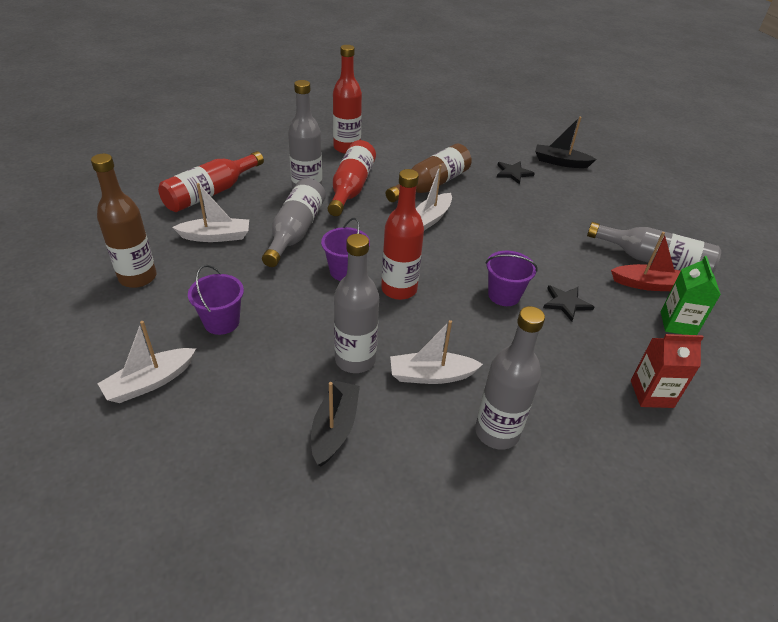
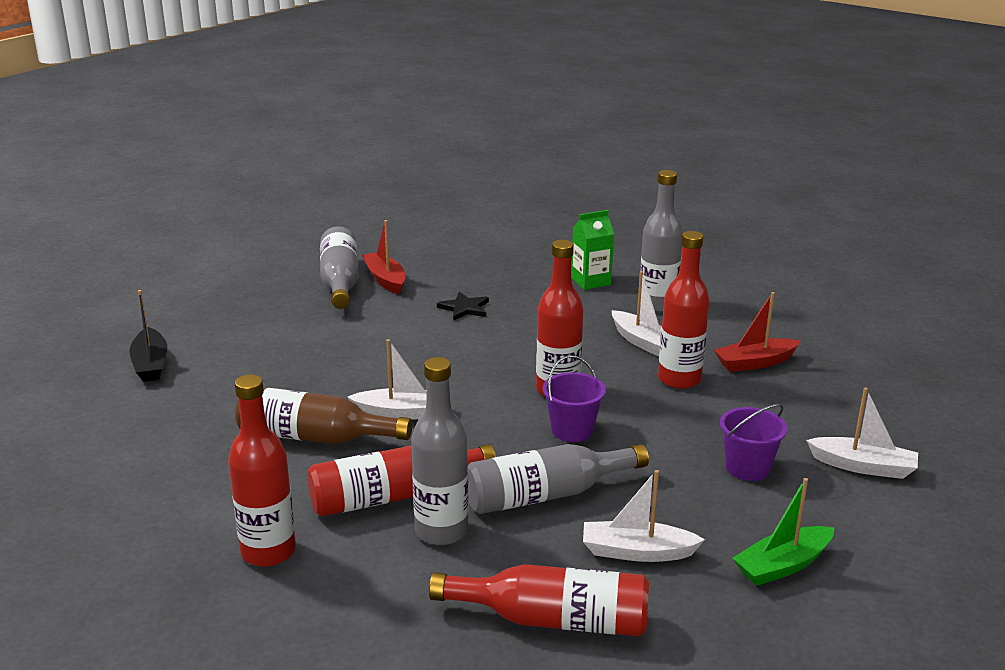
camera: 120 degrees left, 15 degrees down
(138, 277) = (782, 565): brown bottle -> green boat
(216, 236) = (637, 552): white boat -> white boat turned 45 degrees counterclockwise
(335, 428) = (755, 363): black boat -> red boat
(355, 360) = (679, 379): grey bottle -> red bottle
(504, 295) = (492, 337): purple bucket -> none
(513, 173) = (217, 389): black star -> none
(651, 394) = (534, 262): red carton -> none
(677, 323) = (430, 262): green carton -> green carton (590, 281)

